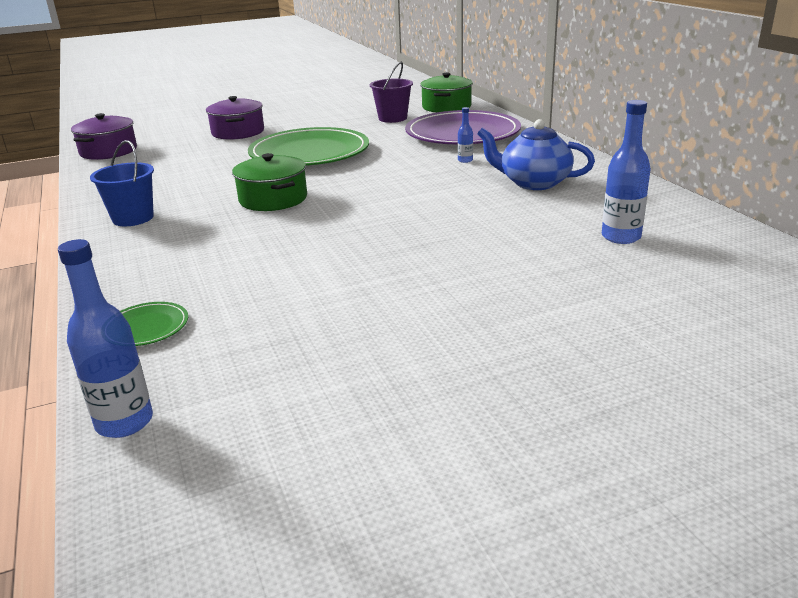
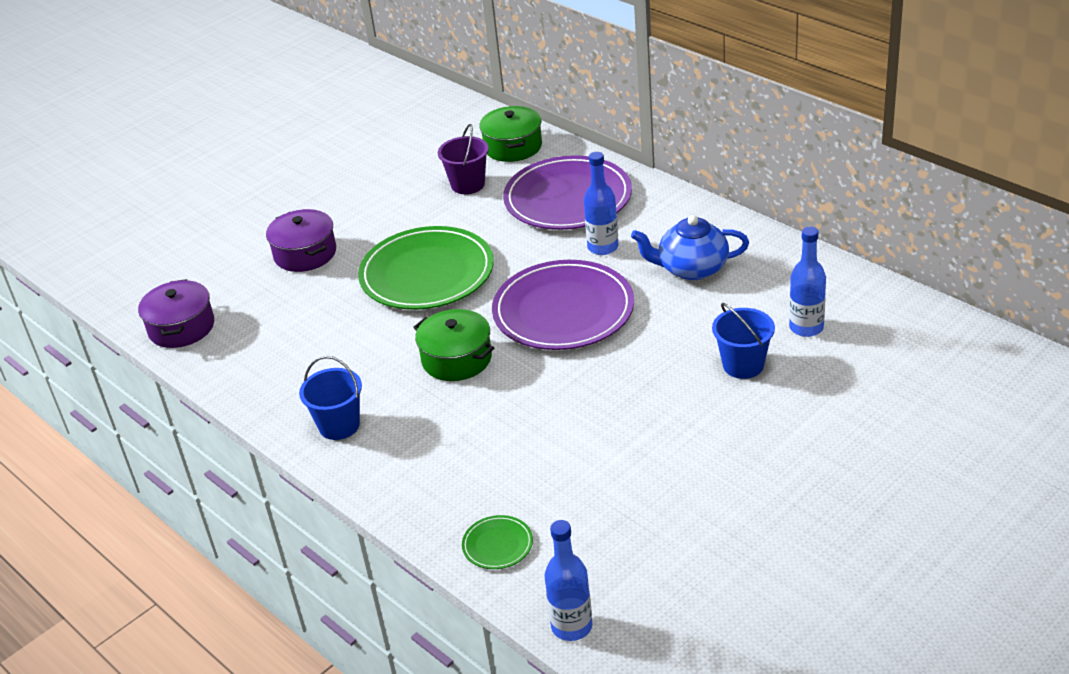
camera: 20 degrees left, 10 degrees up
(393, 188) = (563, 310): none -> purple plate
(465, 160) = (603, 247): blue bottle -> blue bottle, size x1.95
(530, 250) = (743, 365): none -> blue bucket

